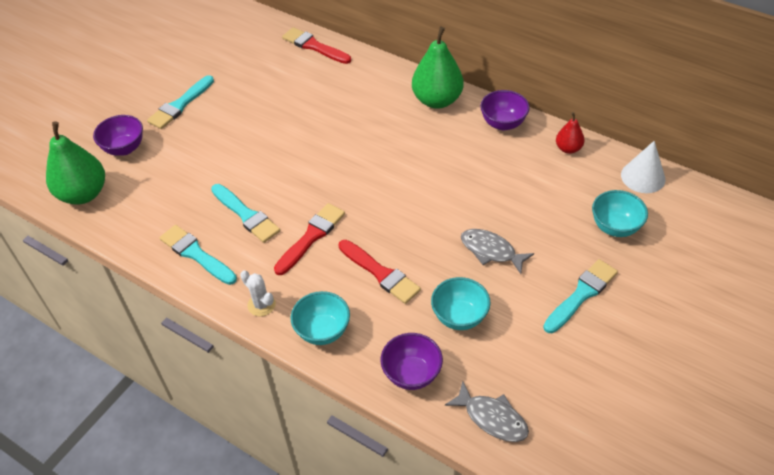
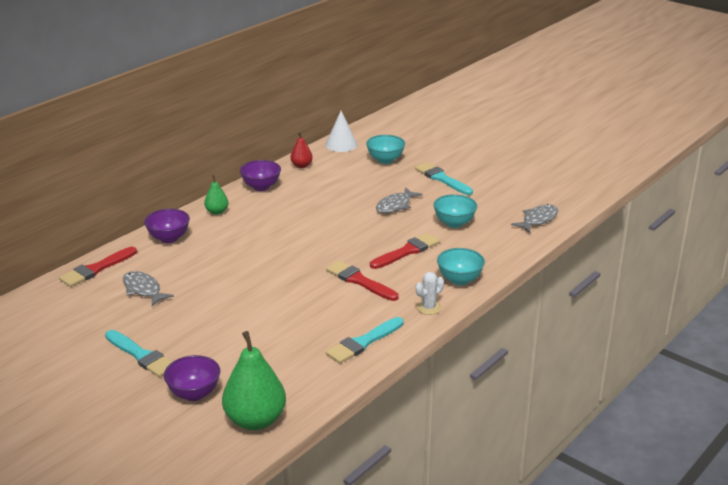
camera: 85 degrees left, 20 degrees down
(246, 215) = (322, 314): turquoise brush -> none
(282, 83) = (143, 290): none -> grey fish
(411, 374) = (502, 245): purple bowl -> purple bowl (169, 238)
(437, 100) = (217, 212): green pear -> green pear, size x0.51

